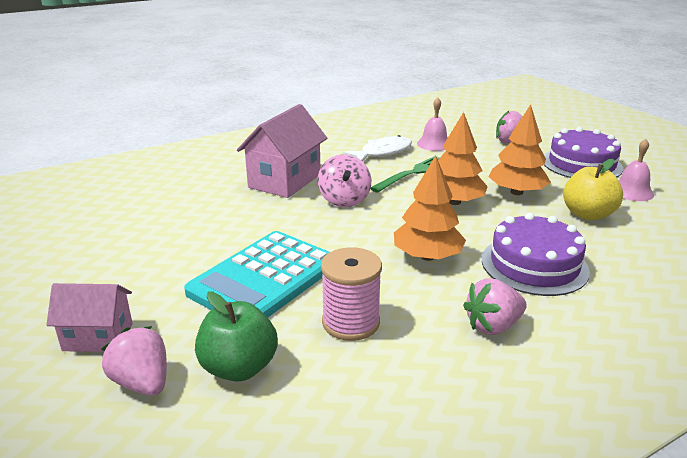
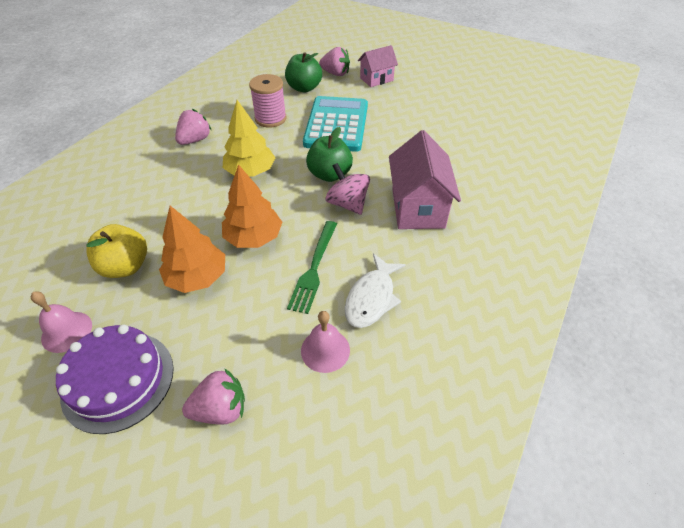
camera: 150 degrees right, 20 degrees up
(336, 226) = (329, 175): none -> green apple
(427, 256) = (250, 171): orange tree -> yellow tree
(534, 265) = (174, 189): purple cake -> none

